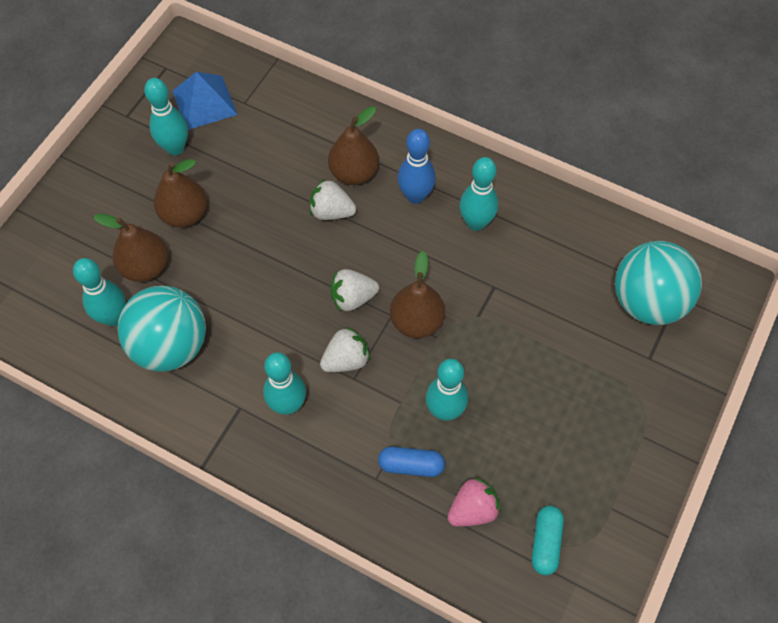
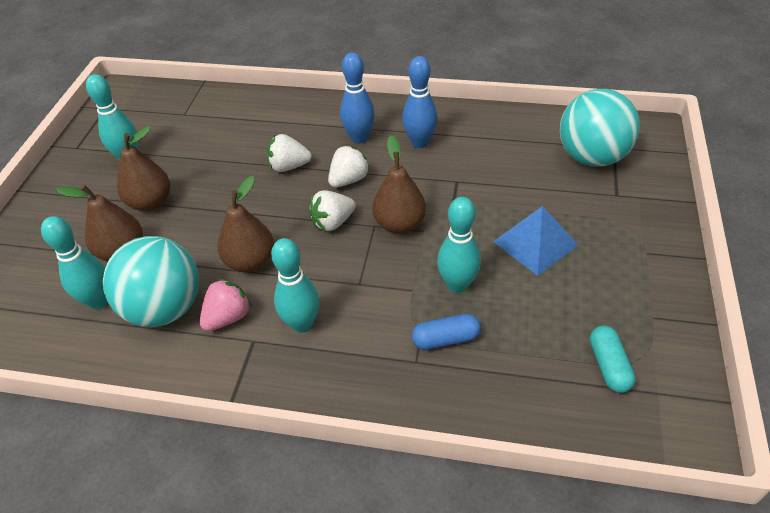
camera: 15 degrees left, 15 degrees down
(204, 102) = (147, 122): blue pyramid -> blue pyramid (535, 243)
(346, 360) = (345, 271): white strawberry -> white strawberry (349, 180)
(354, 173) = (299, 136): brown pear -> brown pear (250, 261)
(473, 509) = (524, 359): pink strawberry -> pink strawberry (228, 317)
(476, 223) = (419, 142): turquoise bowling pin -> blue bowling pin

